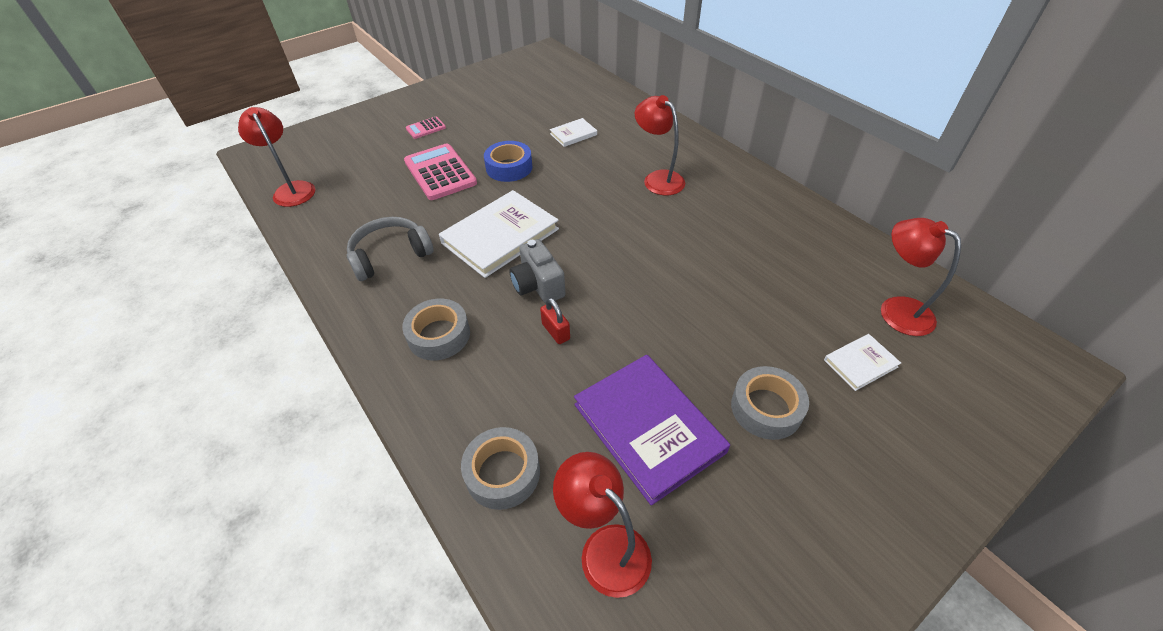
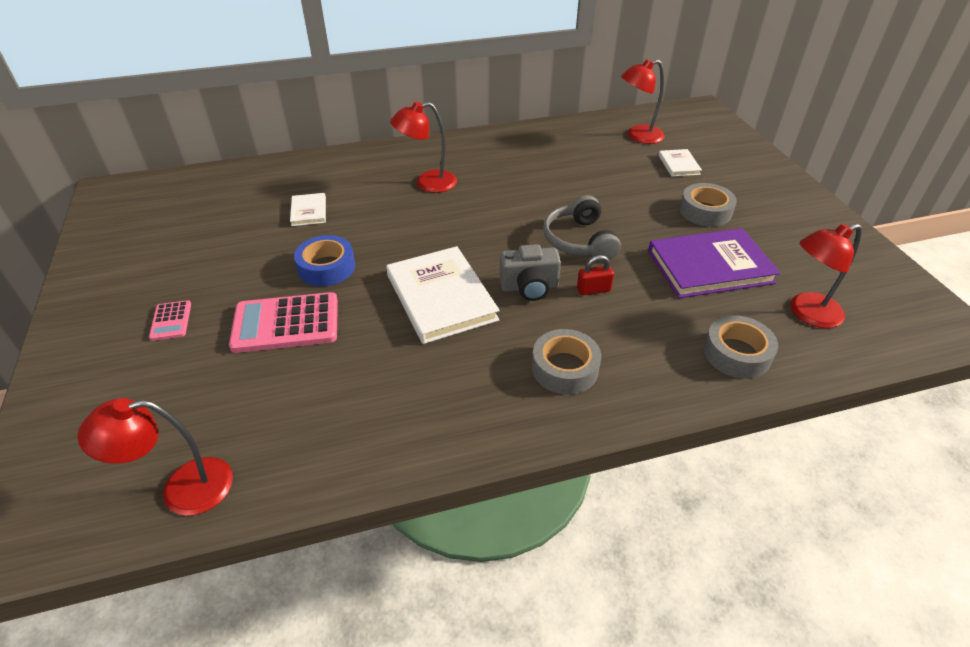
camera: 70 degrees left, 5 degrees down
(390, 255) = (415, 391): grey headphones -> grey headphones (579, 241)

